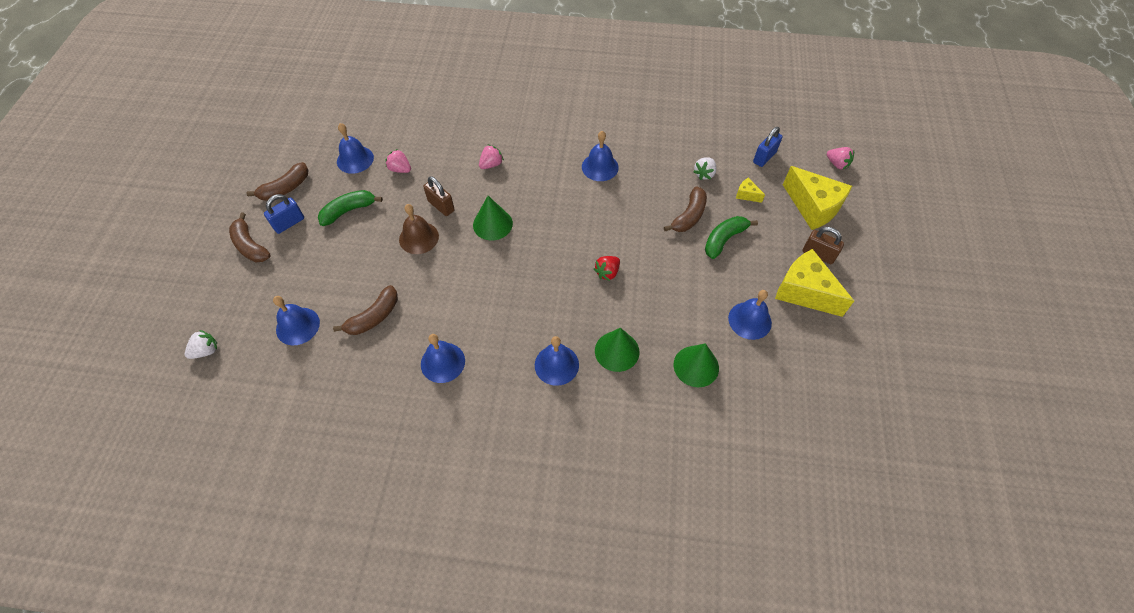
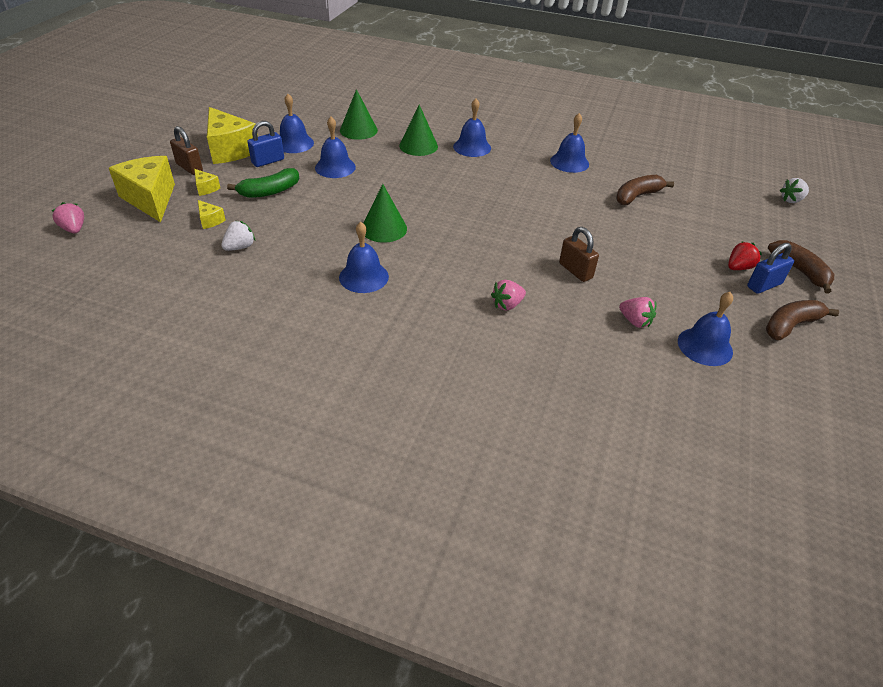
camera: 170 degrees left, 15 degrees down
(298, 326) = (711, 202): blue bell -> blue bell (335, 167)
(348, 211) = (692, 285): green banana -> none
(419, 238) = (600, 246): brown bell -> none
(492, 224) = (514, 244): green cone -> green cone (384, 228)
(607, 272) = (403, 188): red strawberry -> red strawberry (738, 267)
(689, 216) = (290, 214): brown banana -> none
(764, 157) = (150, 250): blue padlock -> blue padlock (268, 161)
(781, 231) = (206, 188): none -> yellow cheese

